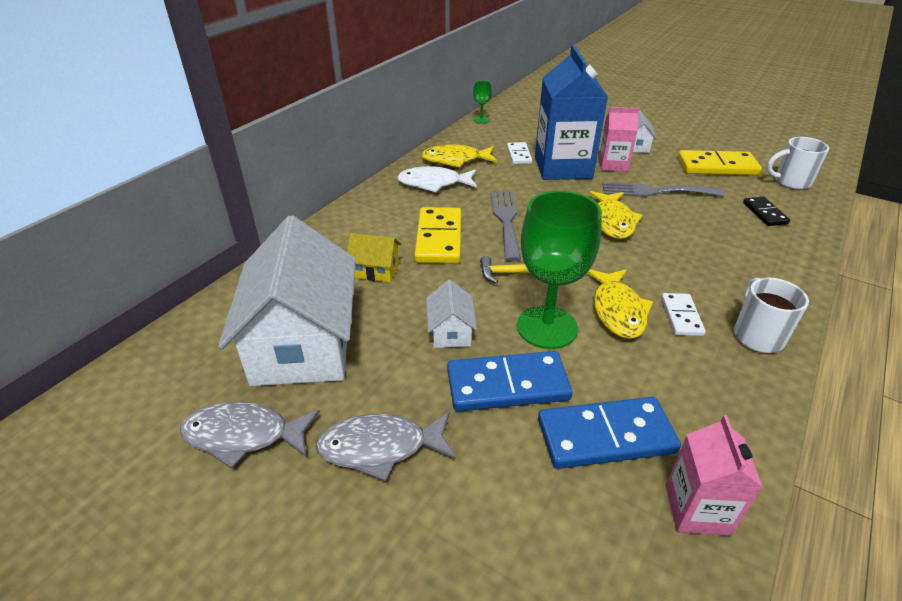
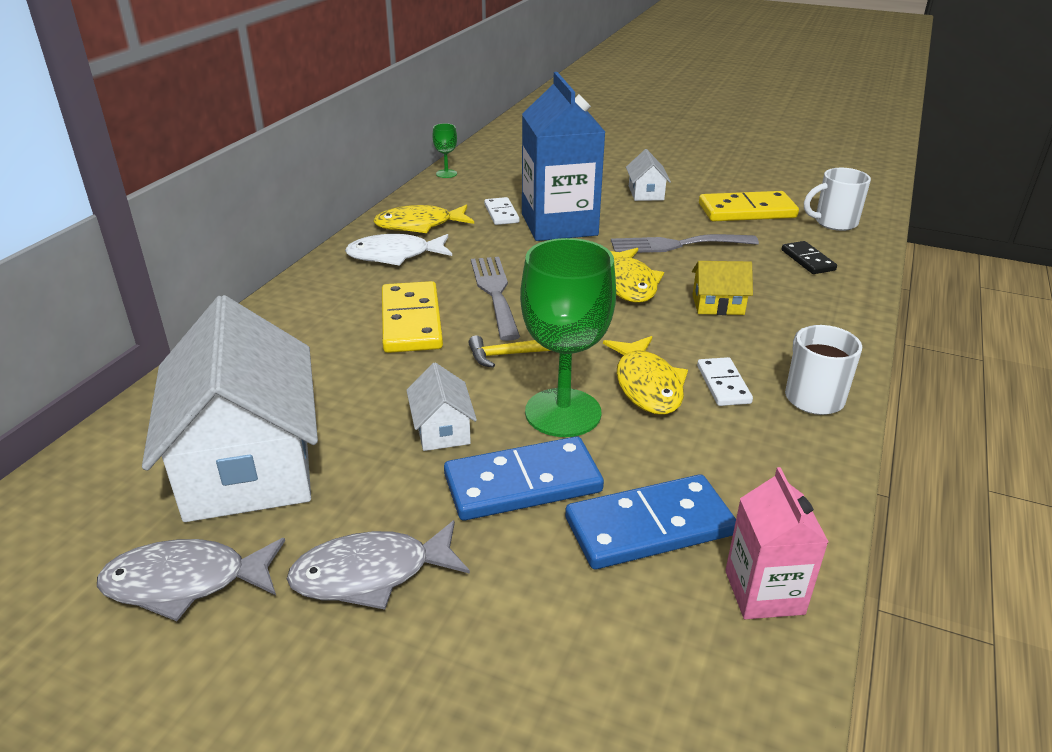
camera: 10 degrees left, 5 degrees down
(375, 270) = (333, 367): yellow house -> yellow house (718, 305)
(613, 165) = (621, 217): pink carton -> none

